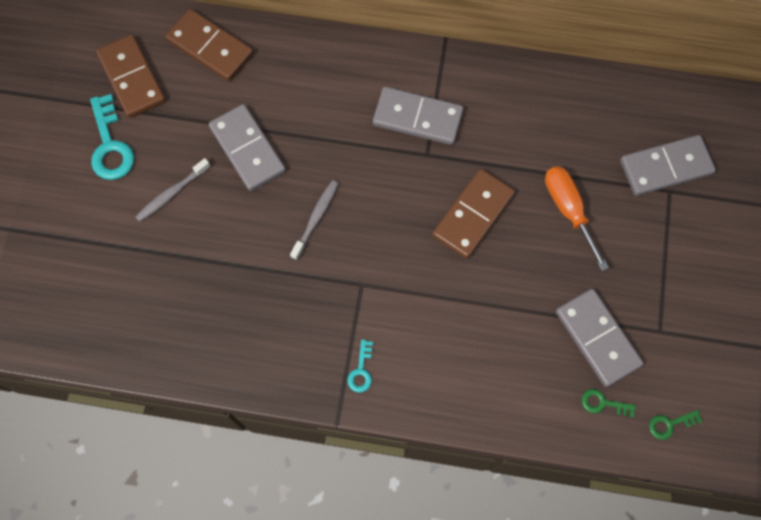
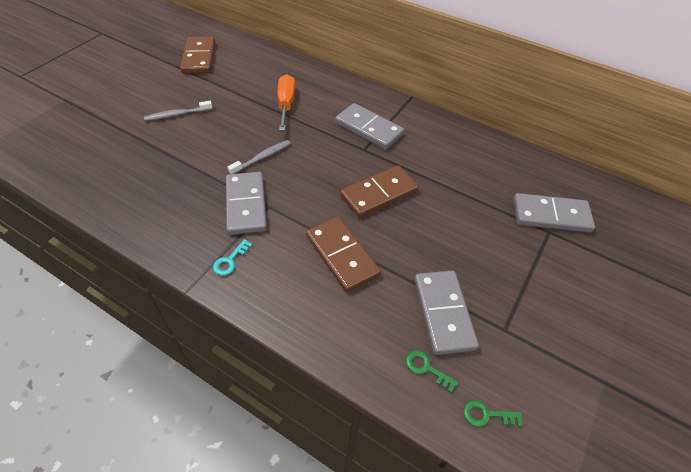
camera: 20 degrees right, 20 degrees down
(110, 145) = (160, 81): turquoise key -> none
(210, 47) = (256, 58): brown domino -> brown domino (342, 255)
(248, 149) = (243, 109): grey domino -> grey domino (246, 205)
(568, 210) = (457, 215): orange screwdriver -> orange screwdriver (286, 104)

